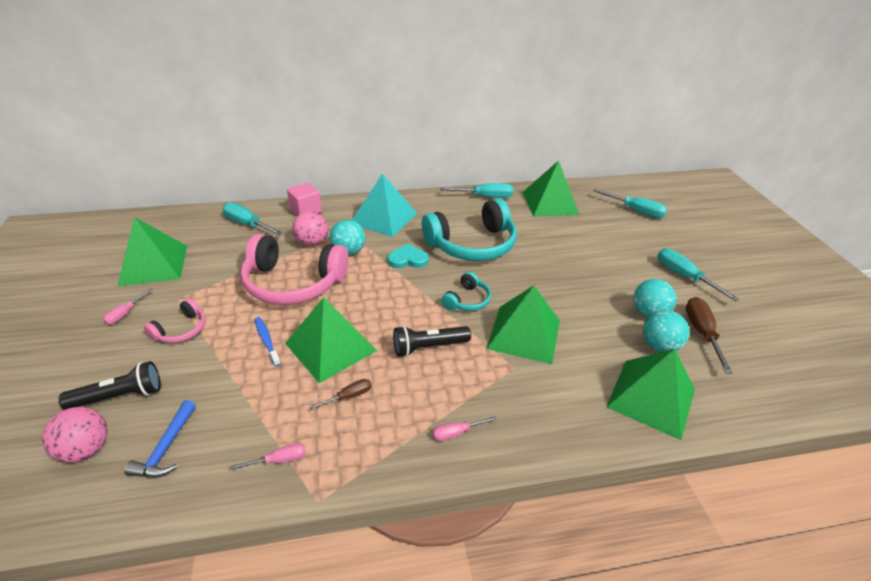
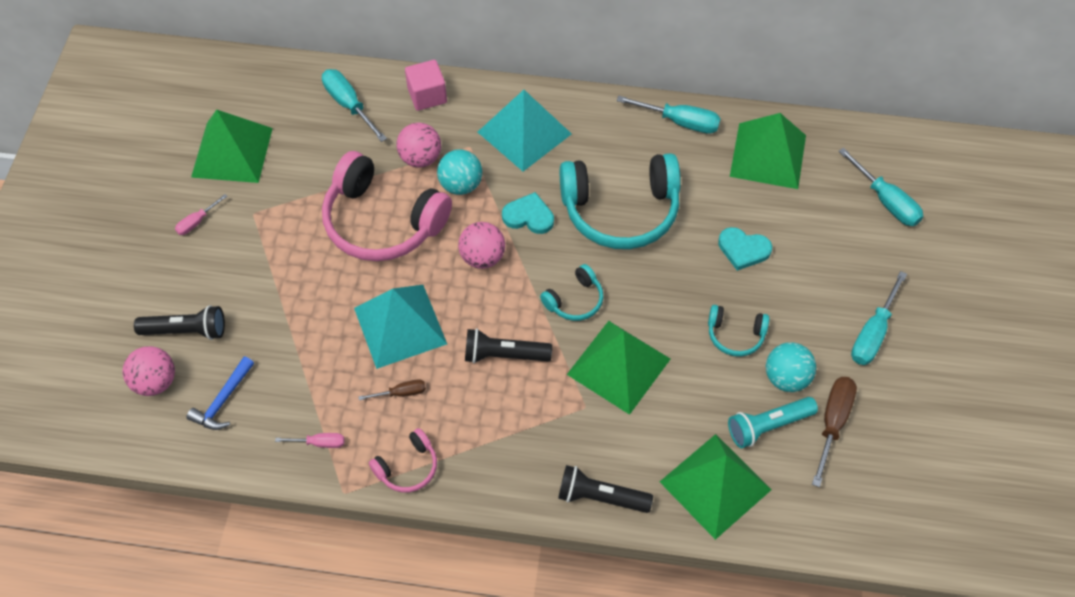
camera: 20 degrees right, 20 degrees up
(181, 330) = (251, 260): pink headphones -> pink headphones (407, 467)
(266, 341) = (336, 299): blue toothbrush -> none
(330, 347) = (400, 325): green pyramid -> turquoise pyramid
(383, 289) = (482, 257): none -> pink ball
(456, 433) = (492, 464): pink screwdriver -> none
(565, 433) = (600, 497): none -> black flashlight
(567, 249) = (743, 249): none -> turquoise heart
(595, 296) = (735, 335): none -> turquoise headphones
(659, 346) = (768, 426): turquoise ball -> turquoise flashlight
(683, 276) = (872, 334): turquoise screwdriver -> turquoise screwdriver turned 135 degrees counterclockwise

